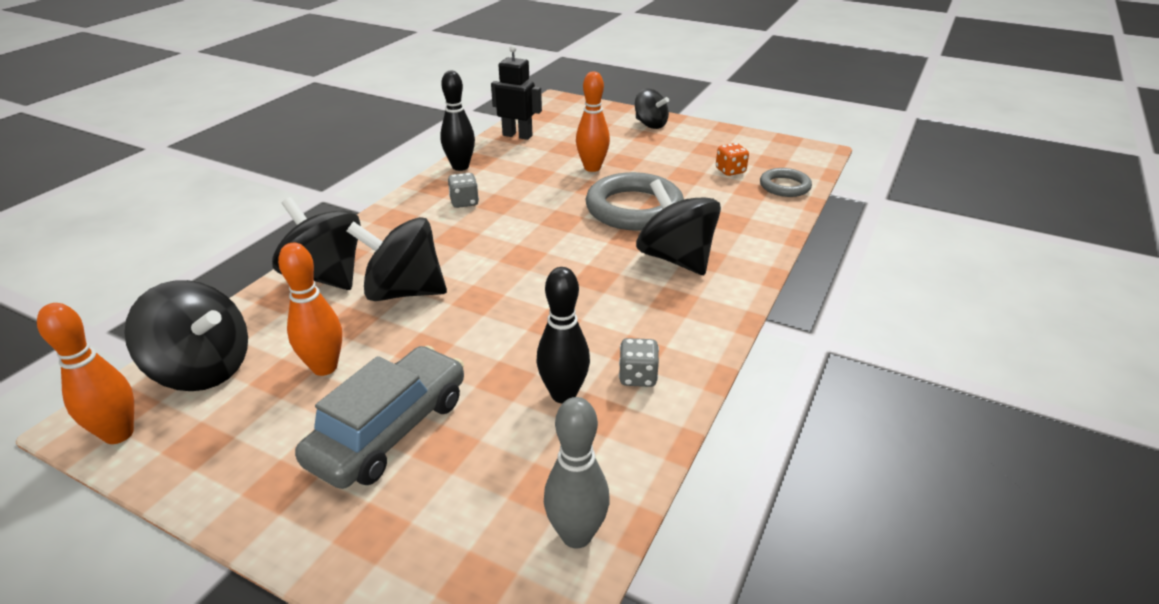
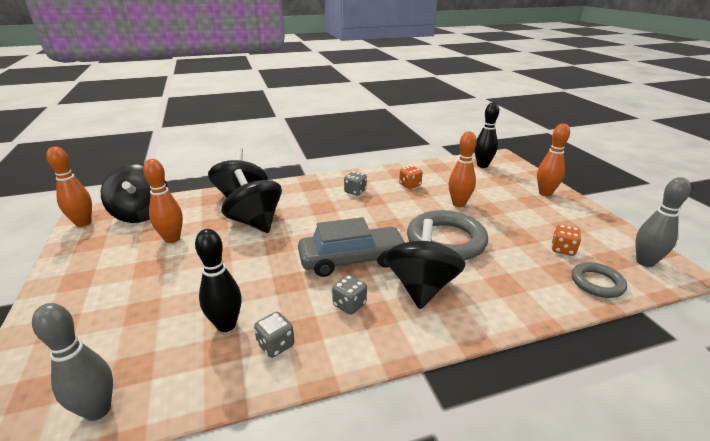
camera: 45 degrees right, 5 degrees down
(390, 430) = (141, 285): grey car -> grey car (352, 260)
(460, 167) = (383, 172): black bowling pin -> black bowling pin (482, 165)
(513, 169) = (410, 185): none -> orange dice
(517, 135) = (442, 167): black robot -> none
(643, 307) = (349, 305): none -> grey dice
(650, 124) = (545, 193): black spinning top -> orange bowling pin
(792, 154) = (645, 262): none -> grey bowling pin

